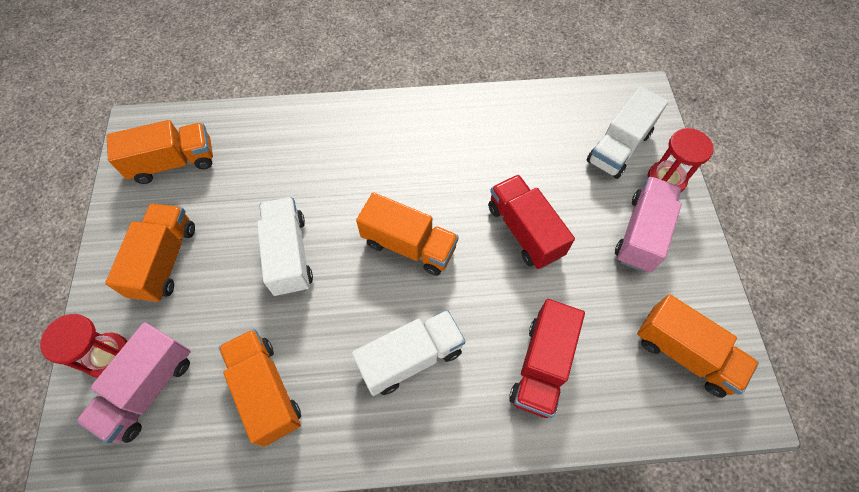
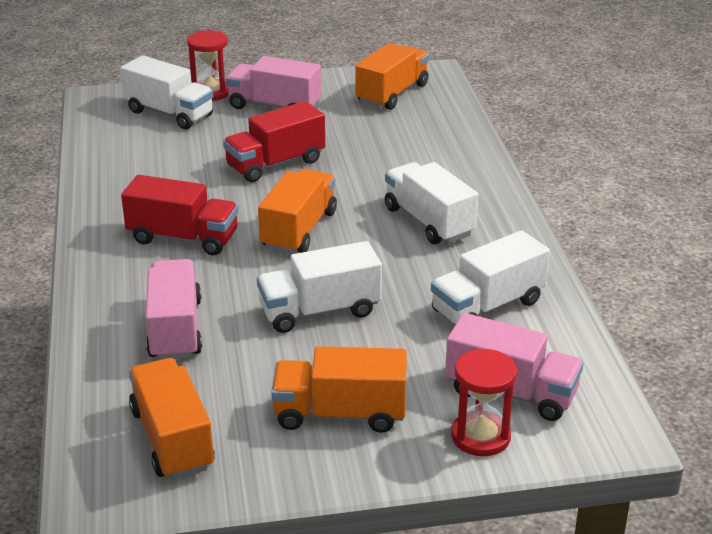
camera: 95 degrees left, 30 degrees down
(266, 390) = (487, 306): orange truck -> white truck
(288, 161) = (175, 329): none -> pink truck
(541, 366) = (419, 155): red truck -> red truck (183, 238)

